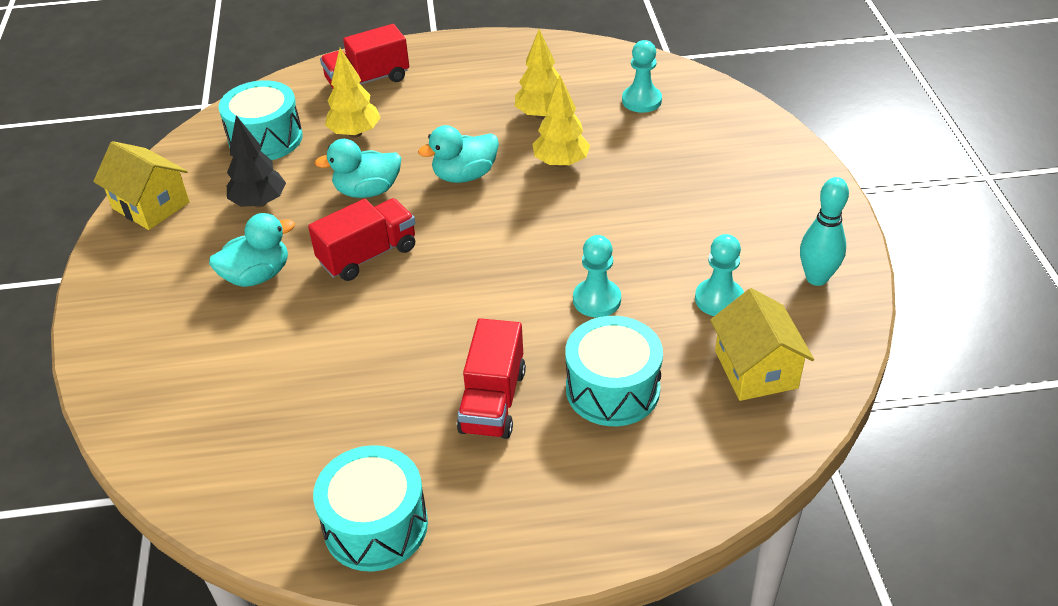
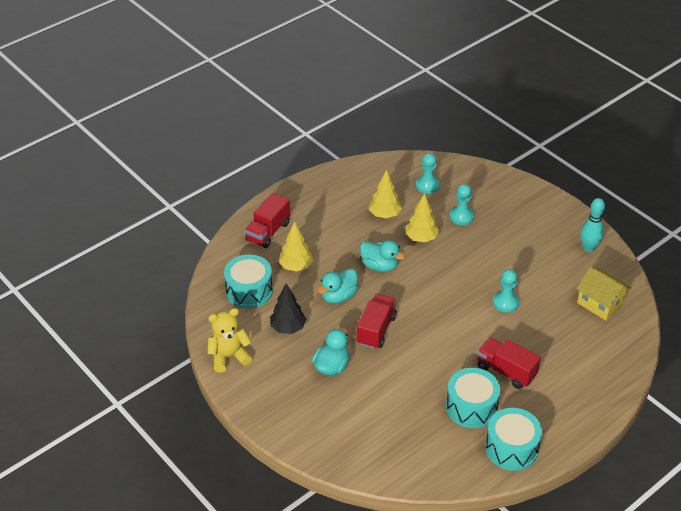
camera: 35 degrees left, 0 degrees up
(151, 205) = (229, 356): yellow house -> yellow teddy bear
(464, 175) = (380, 266): turquoise duck -> turquoise duck turned 90 degrees counterclockwise
(492, 401) = (506, 371): red truck -> red truck turned 150 degrees clockwise
(612, 389) = (551, 341): turquoise drum -> turquoise drum (471, 407)
(719, 299) = (557, 277): turquoise pawn -> turquoise pawn (461, 216)

